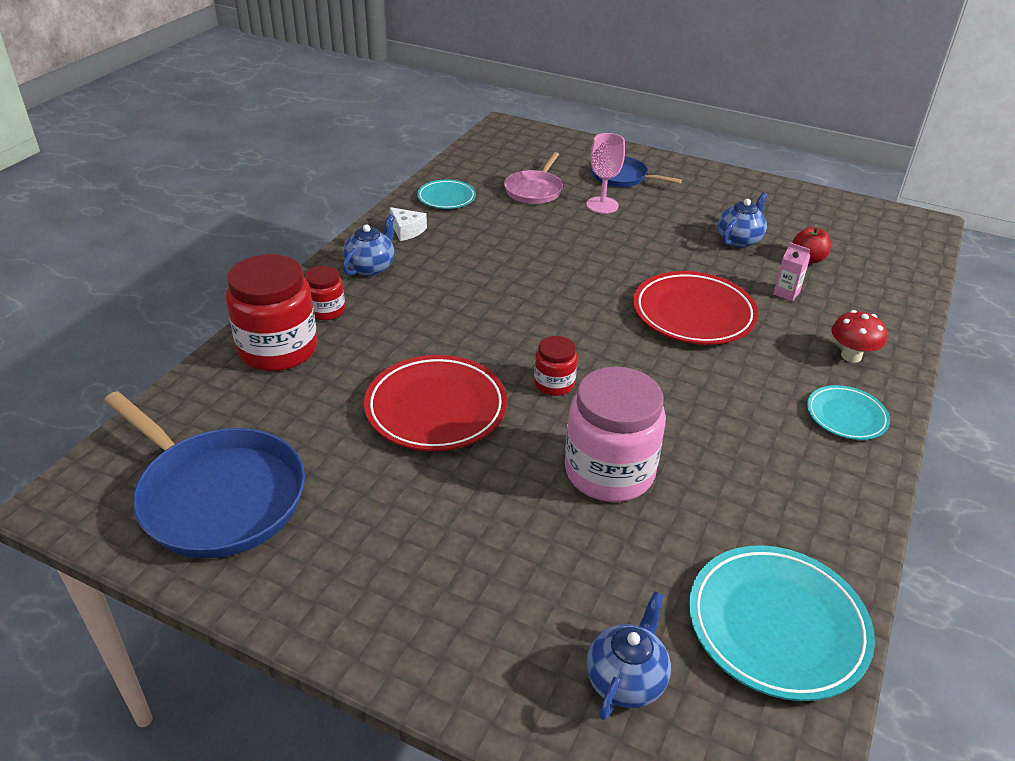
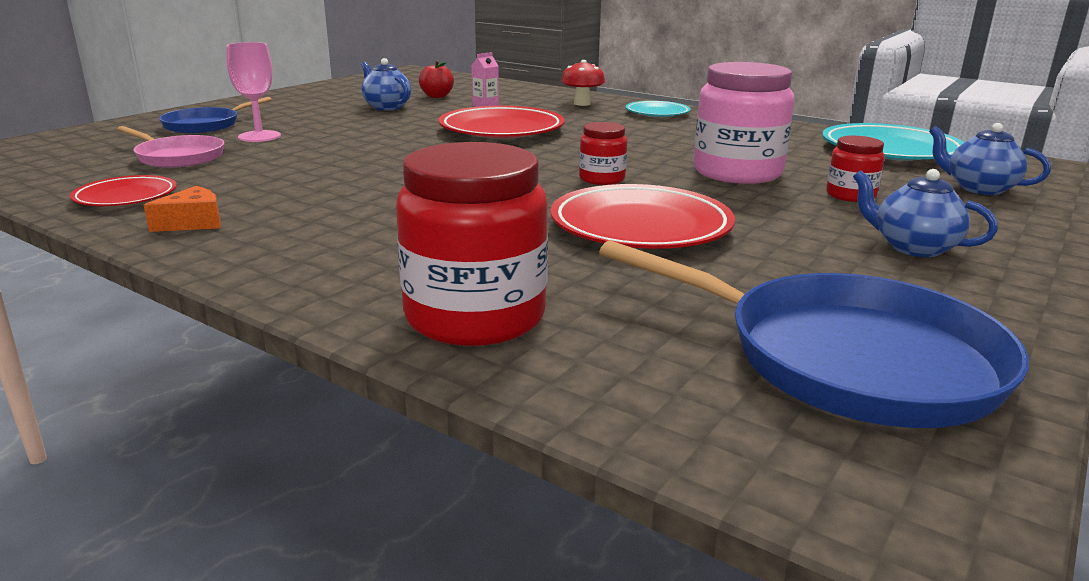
camera: 80 degrees left, 15 degrees down
(217, 496) = (847, 359): blue pan -> blue pan turned 75 degrees clockwise
(326, 310) = (382, 280): red jar -> red jar (850, 195)
(371, 267) = (279, 248): blue teapot -> blue teapot (913, 247)
(407, 230) = (193, 223): white cheese -> orange cheese
(446, 198) = (126, 197): turquoise plate -> red plate

